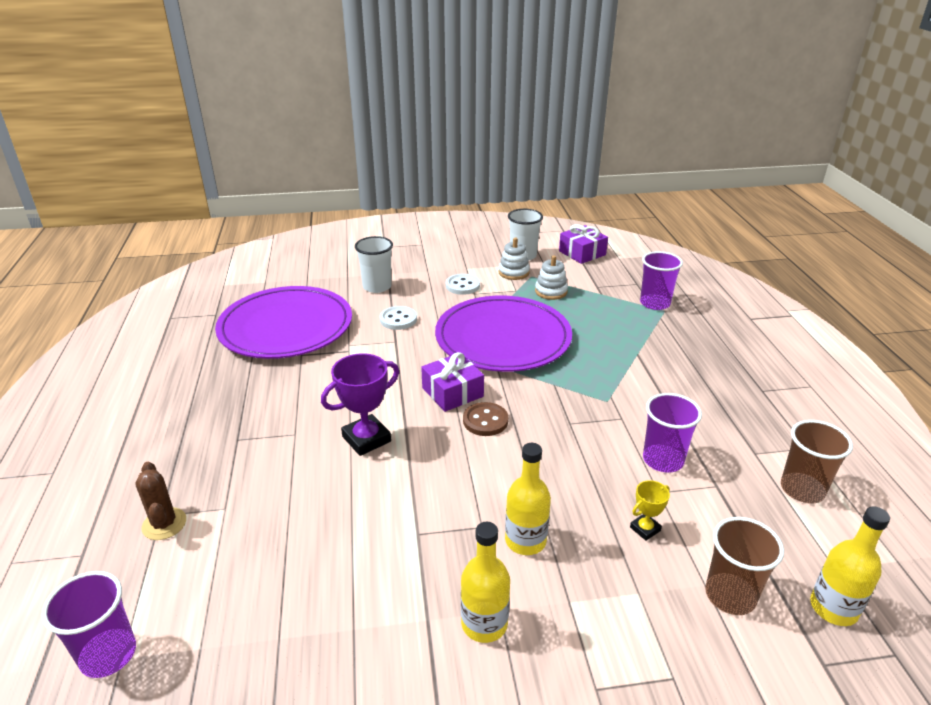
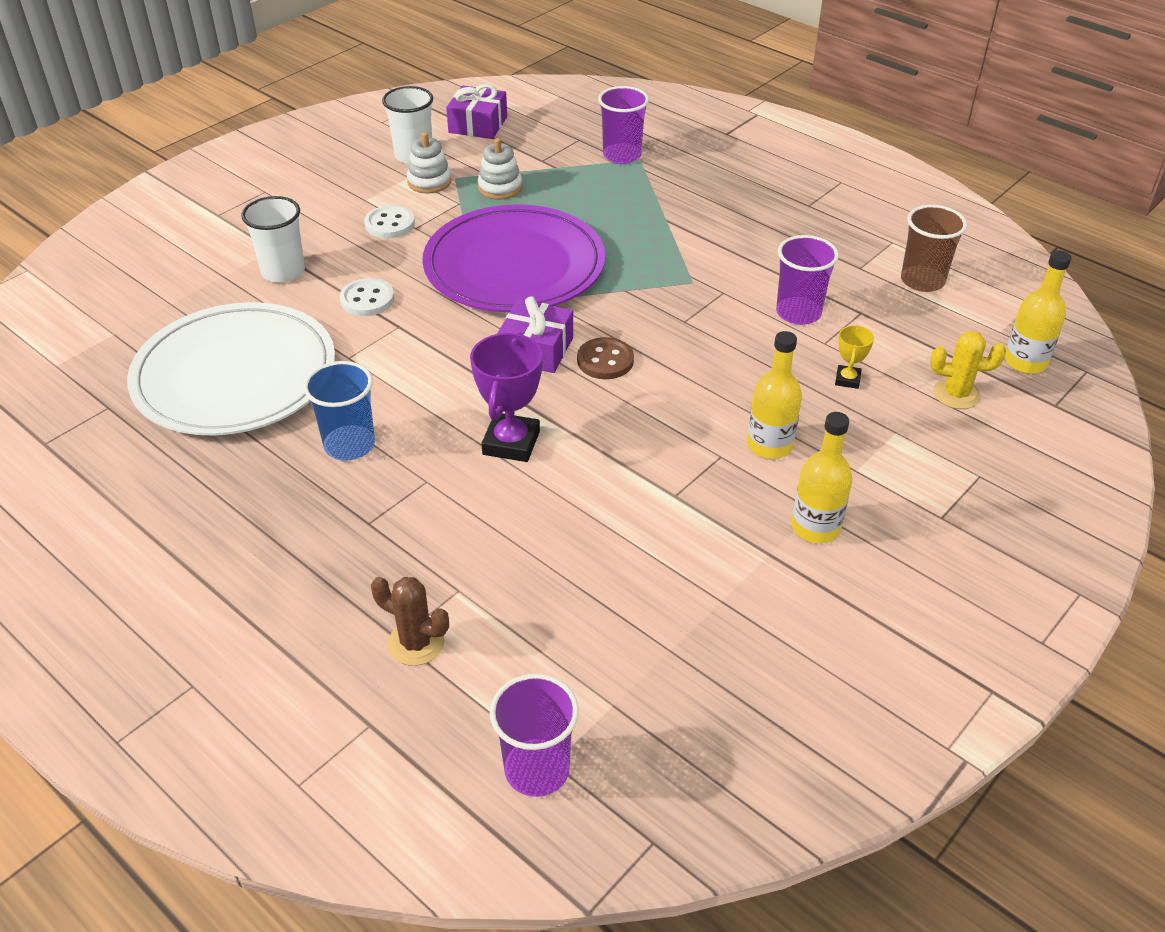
camera: 40 degrees left, 10 degrees up
(286, 327) = (235, 375): purple plate -> white plate
(286, 391) = (349, 445): none -> blue cup
(730, 595) = (956, 394): brown cup -> yellow cactus

